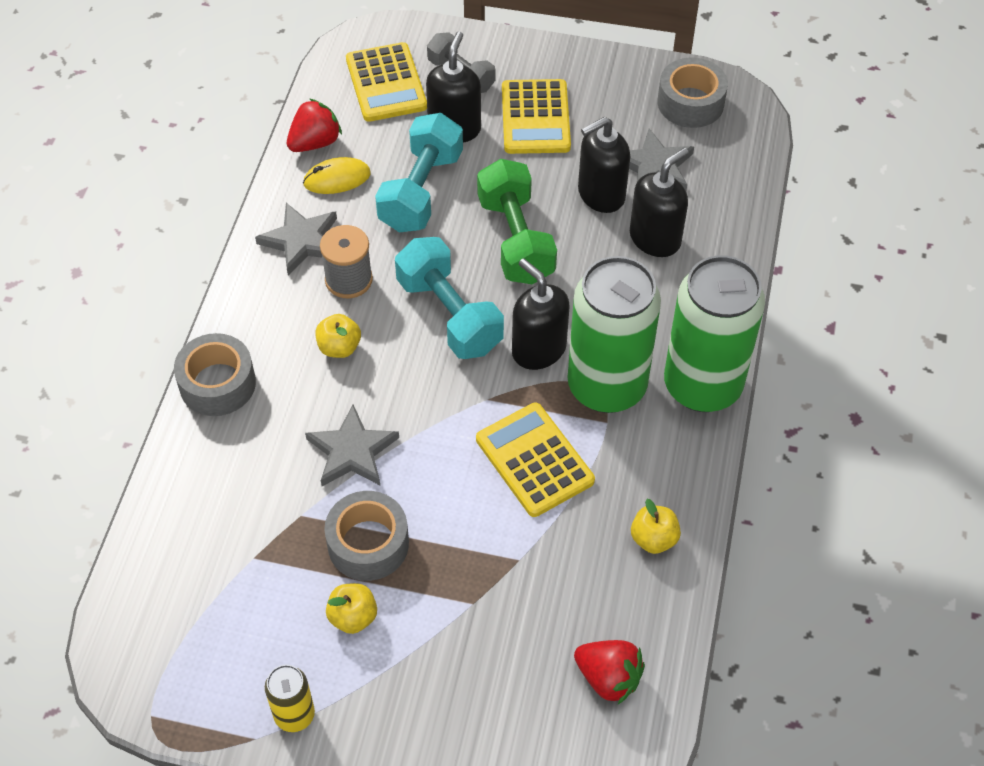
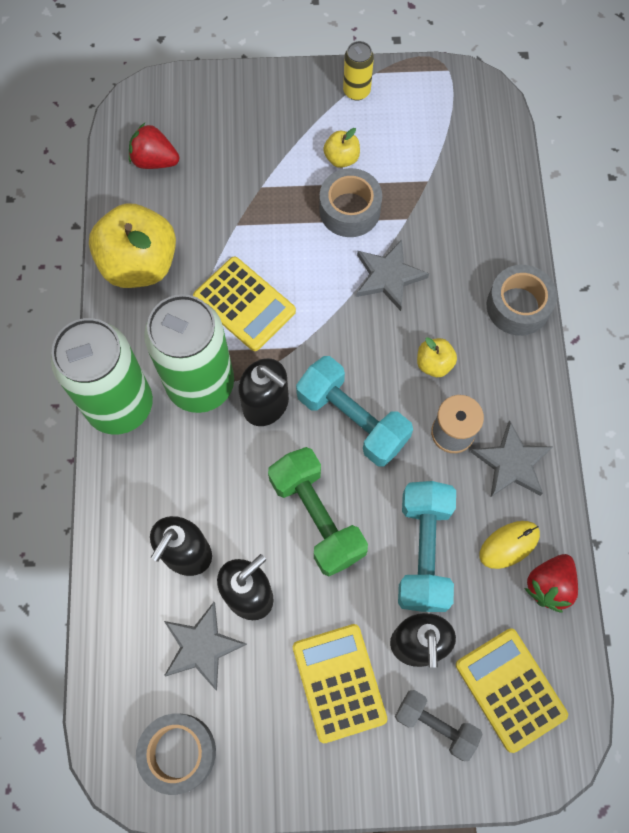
camera: 165 degrees right, 15 degrees up
(653, 539) = (139, 264): yellow apple -> yellow apple, size x2.19

